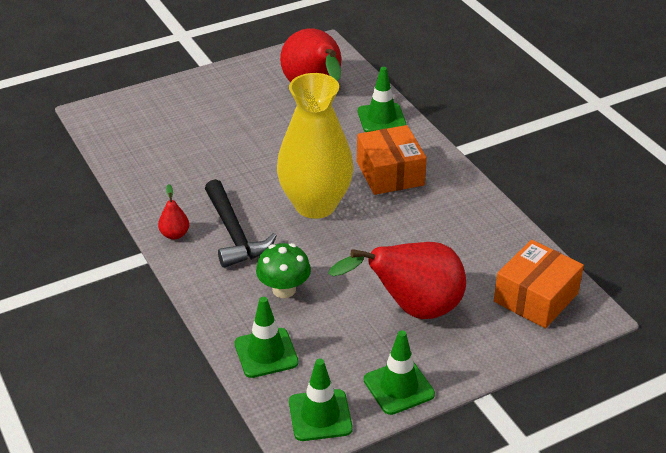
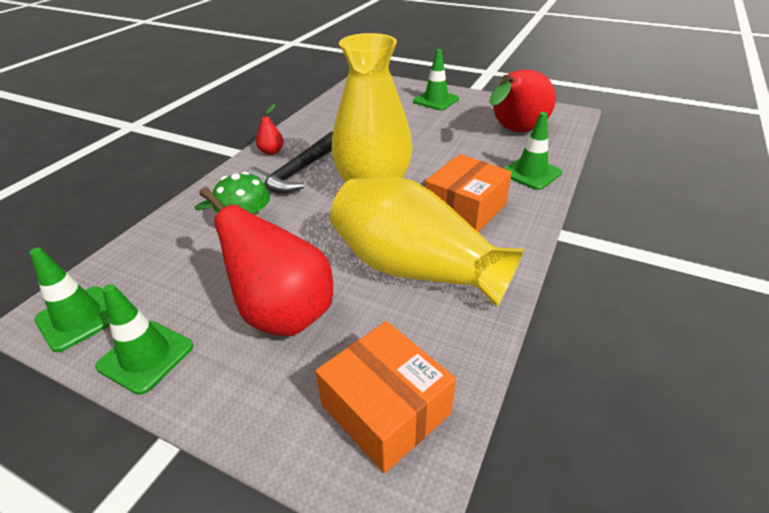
camera: 55 degrees right, 0 degrees up
(266, 353) = (155, 249): green traffic cone -> green traffic cone (436, 100)
(432, 230) = (415, 269): none -> yellow vase
(535, 297) = (386, 409): orange box -> orange box turned 45 degrees clockwise

